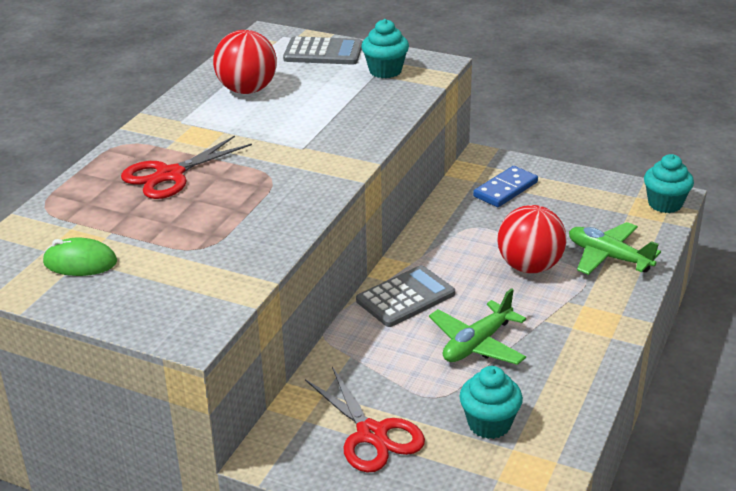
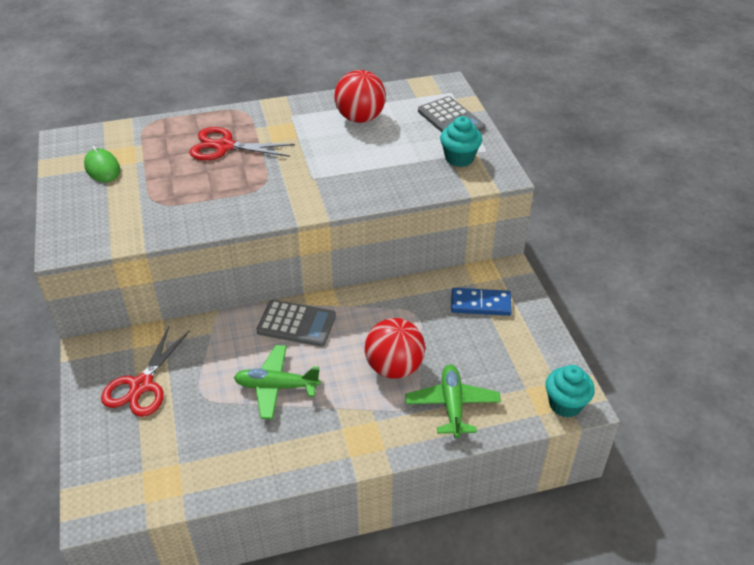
camera: 50 degrees right, 10 degrees up
(489, 424) = (195, 438): turquoise cupcake -> none

